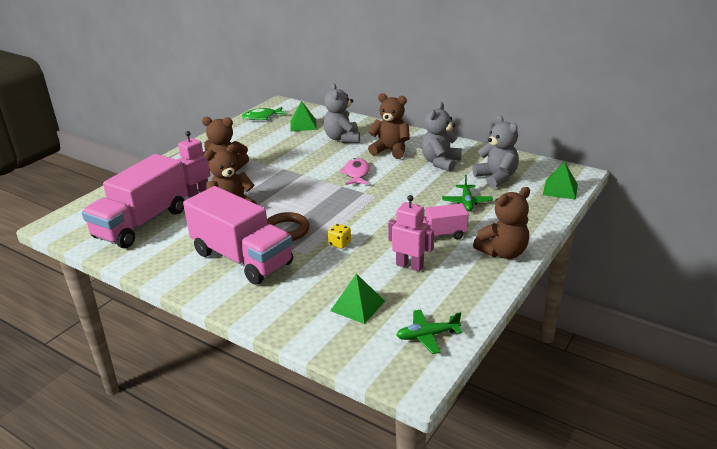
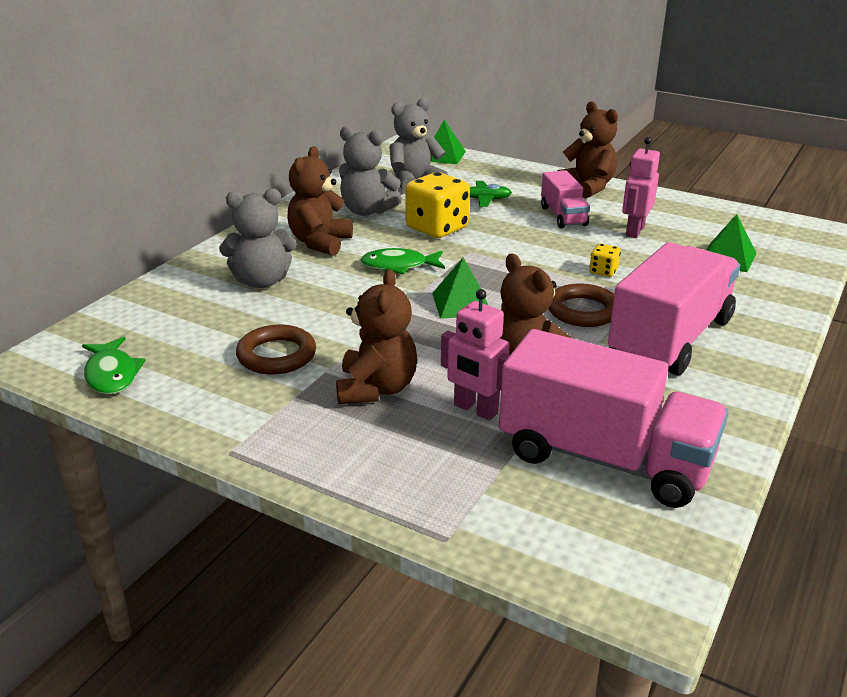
camera: 95 degrees left, 0 degrees up
(265, 147) = (276, 355): none -> brown ring
(303, 125) = (181, 322): green pyramid -> green pyramid (461, 304)
(356, 173) = (399, 266): pink fish -> green fish
(412, 185) = (437, 228): none -> yellow dice
(427, 336) = (753, 224): green plane -> none

